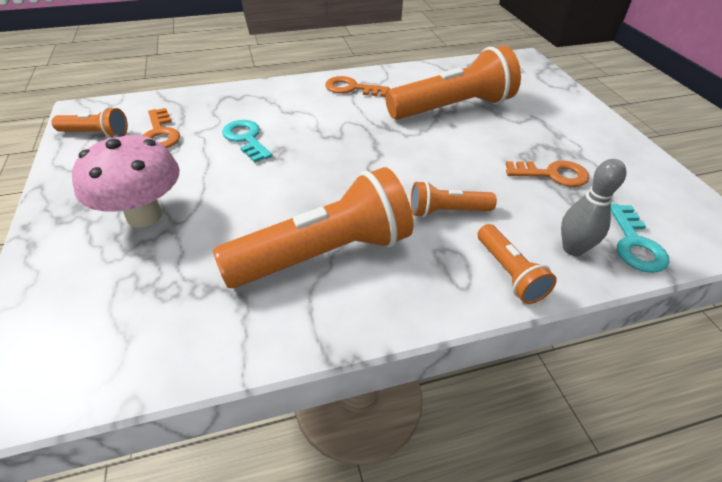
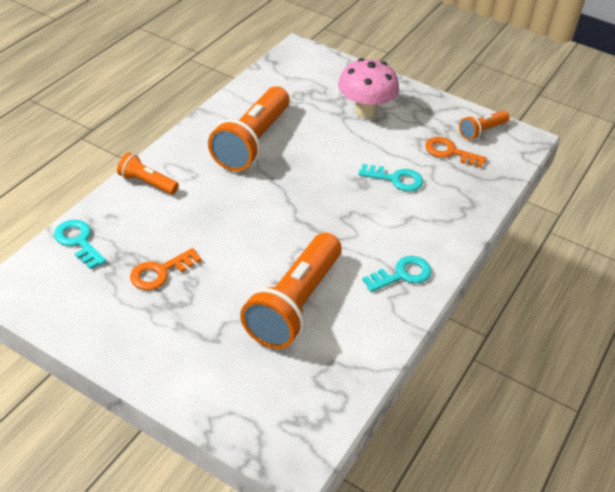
camera: 135 degrees right, 0 degrees up
(351, 88) = (402, 274): orange key -> turquoise key
(446, 211) = (211, 200): orange flashlight -> none
(573, 248) = (117, 217): grey bowling pin -> none

